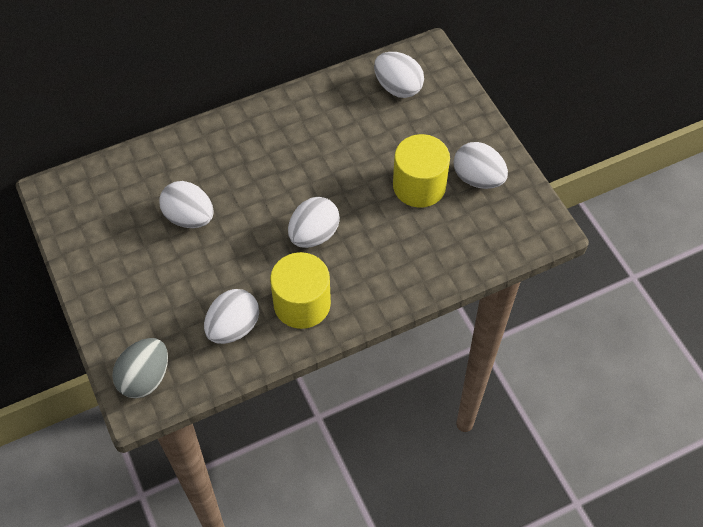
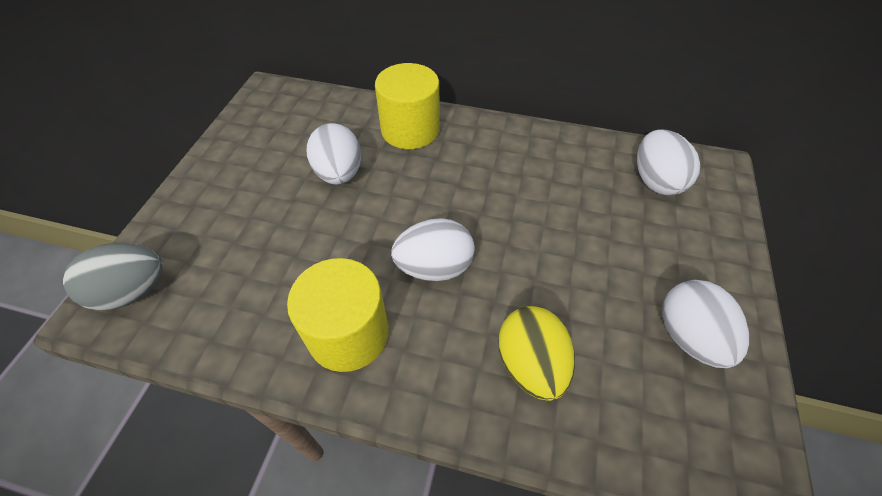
camera: 40 degrees right, 5 degrees down
(233, 327) = (259, 304): white egg -> none
(411, 249) = (530, 364): none -> yellow egg
(419, 186) = (601, 295): yellow cylinder -> yellow cylinder (410, 130)

